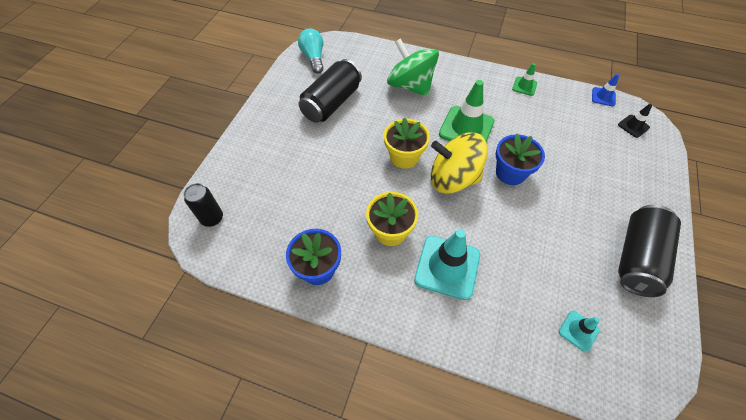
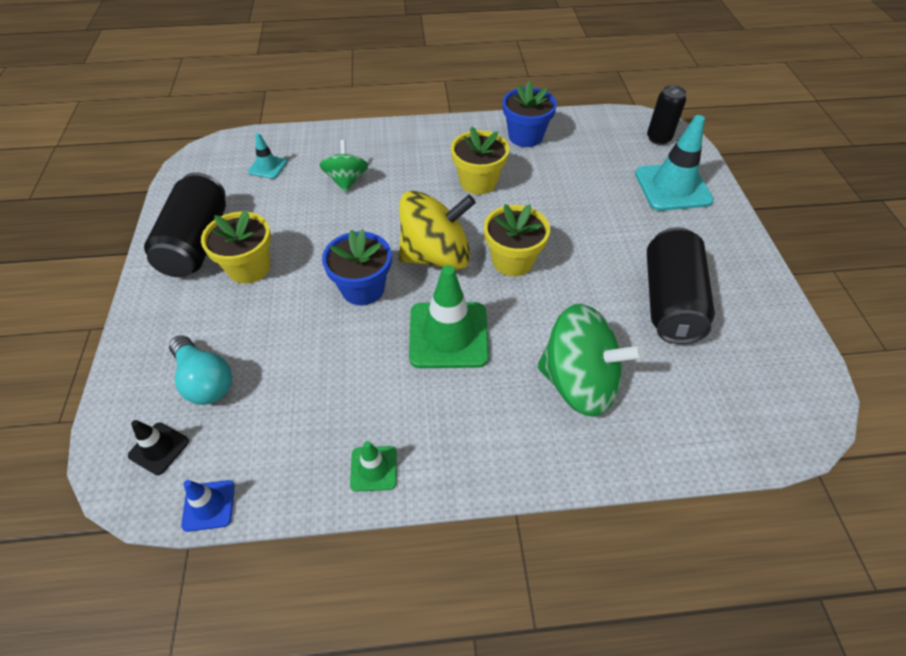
camera: 155 degrees right, 5 degrees down
(313, 58) = (784, 376): turquoise light bulb -> turquoise light bulb (205, 381)
(447, 267) = (405, 173): turquoise traffic cone -> turquoise traffic cone (672, 187)
(502, 279) = (346, 180): none -> green spinning top
(591, 218) = (249, 267): none -> yellow flower pot

